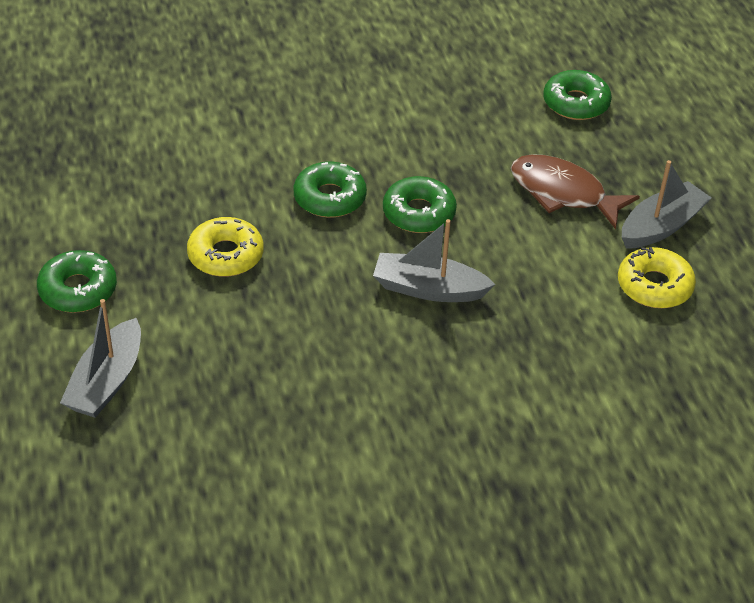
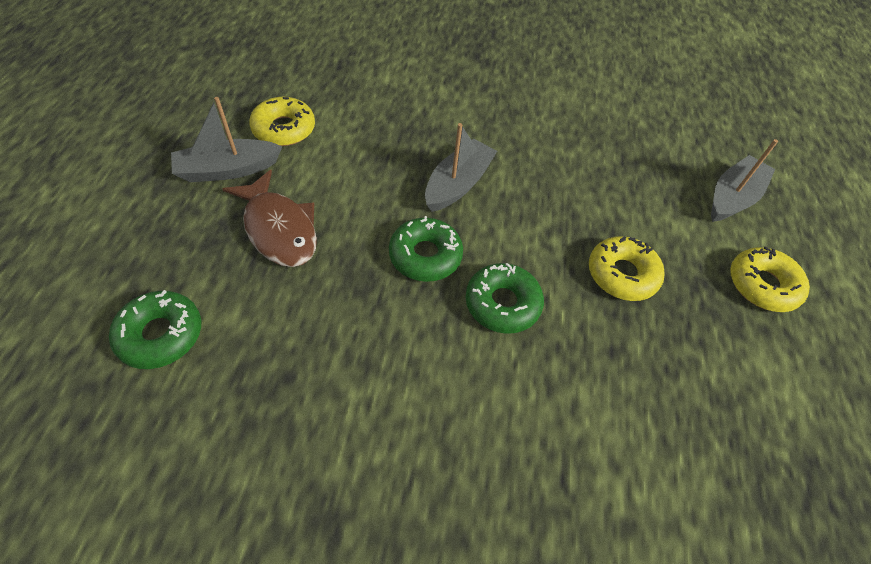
camera: 160 degrees left, 10 degrees up
(78, 290) = (762, 285): green donut -> yellow donut
(429, 289) = (458, 184): grey boat -> grey boat turned 90 degrees counterclockwise

